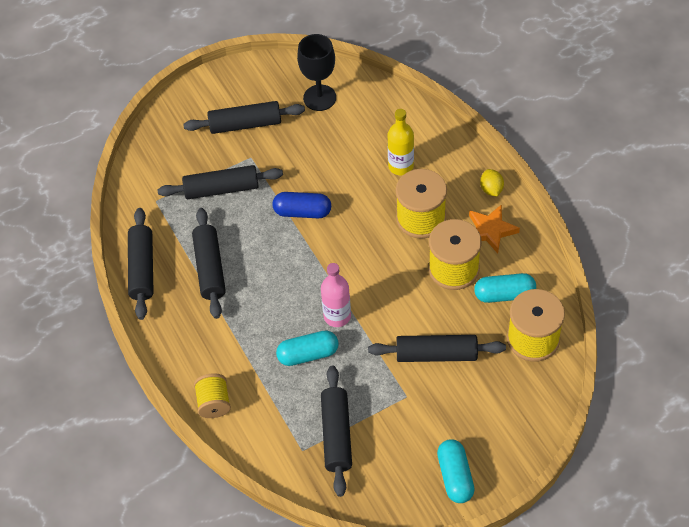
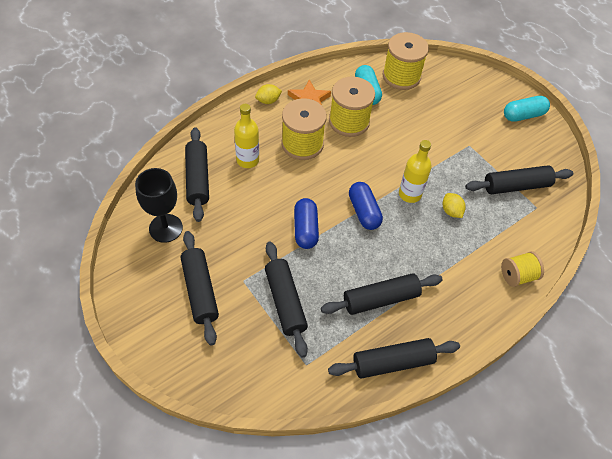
camera: 105 degrees left, 0 degrees up
(308, 354) = (451, 211): turquoise capsule -> yellow lemon
(318, 267) = (364, 212): none -> blue capsule
(337, 316) = (410, 194): pink bottle -> yellow bottle
(436, 354) = (428, 129): black rolling pin -> black rolling pin (197, 179)

